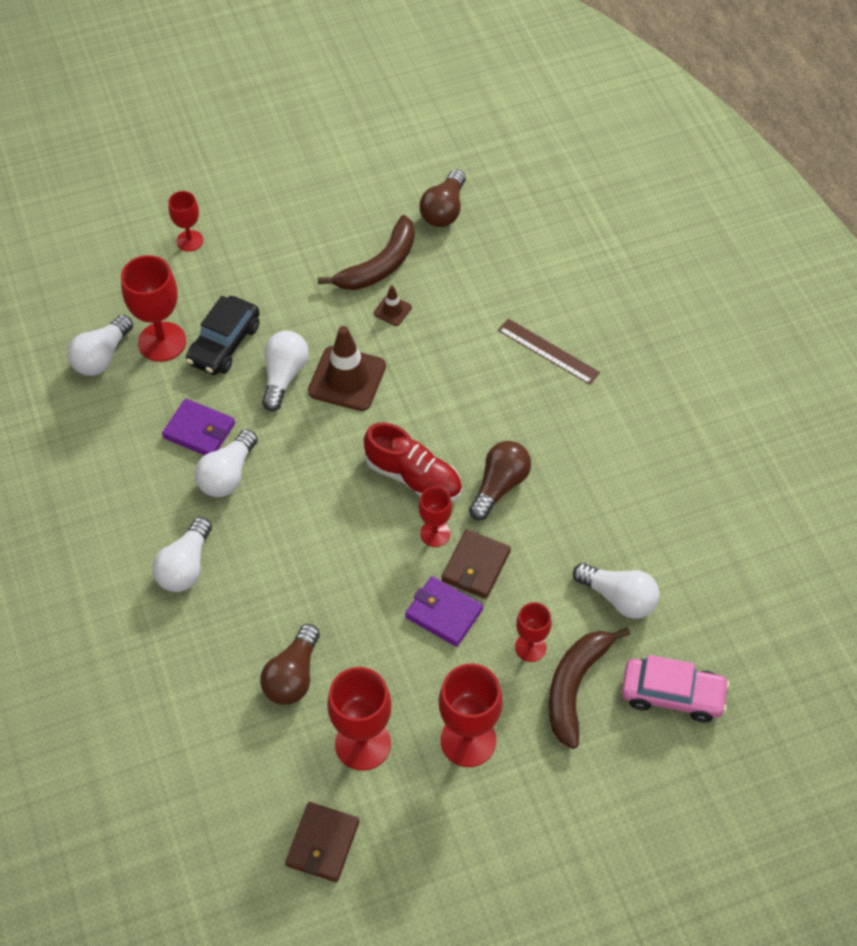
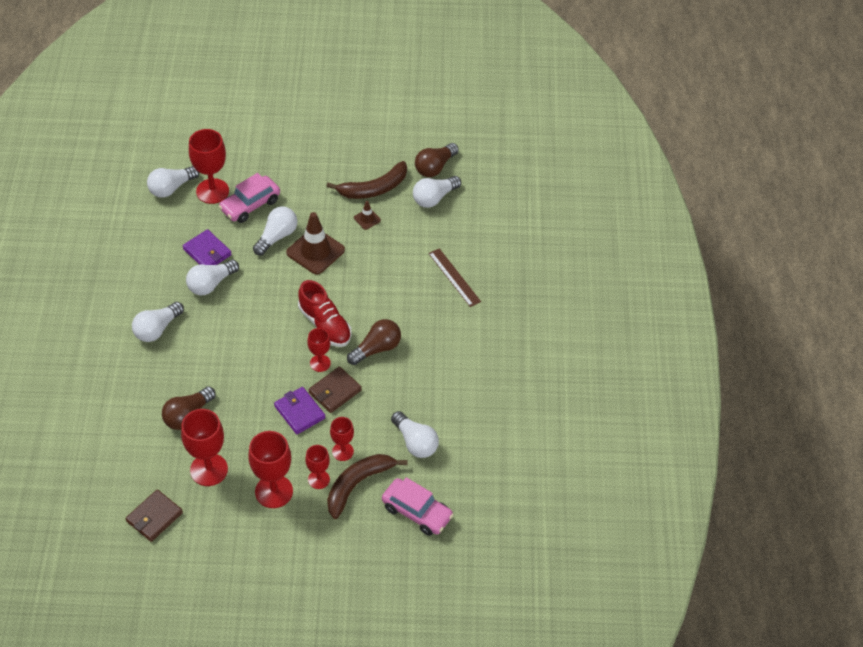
camera: 20 degrees right, 5 degrees down
(189, 241) = (262, 135): red goblet -> red goblet (318, 479)
(224, 344) = (250, 205): black car -> pink car
(465, 252) = (434, 198): none -> white light bulb

